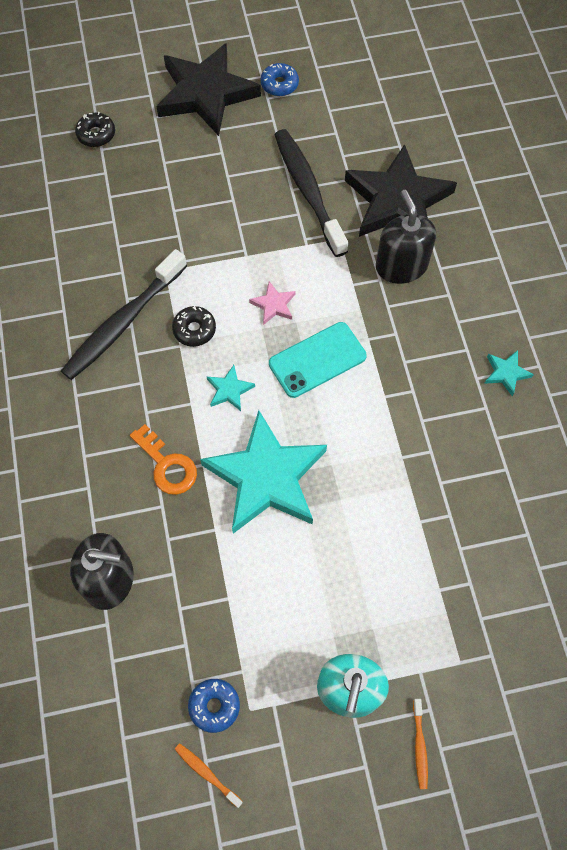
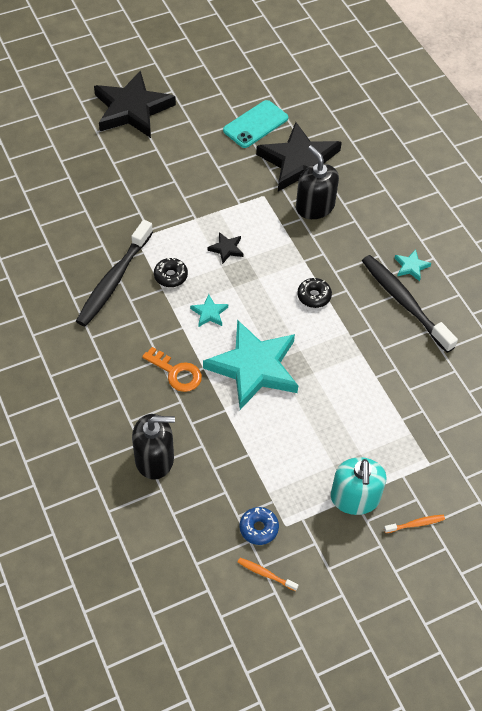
camera: 15 degrees left, 10 degrees down
(96, 134) = (54, 151): black donut -> black donut (314, 296)
(273, 305) = (226, 249): pink star -> black star
(279, 84) = (187, 95): blue donut -> none
(308, 191) = (230, 166): black toothbrush -> black toothbrush (404, 302)
(317, 360) = (270, 281): turquoise phone -> turquoise phone (255, 124)
(419, 746) = (415, 524): orange toothbrush -> orange toothbrush turned 90 degrees counterclockwise

